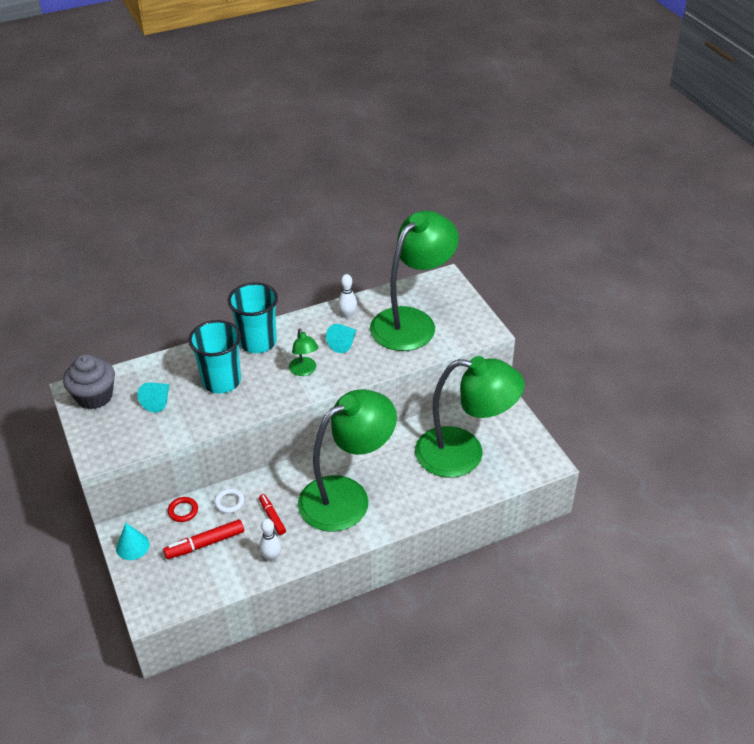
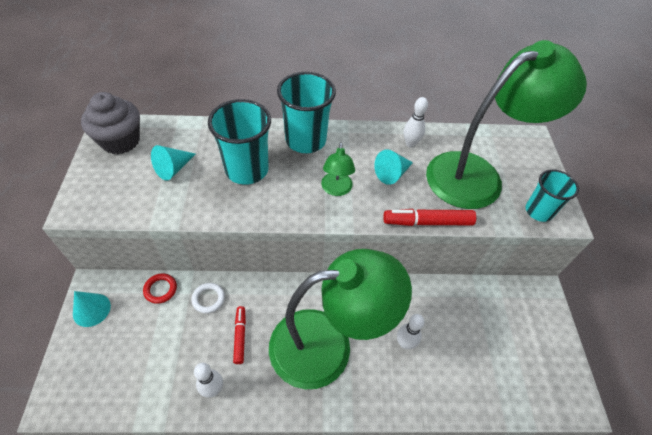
camera: 20 degrees right, 10 degrees up
(205, 544) = (158, 339): red marker -> red marker (427, 222)
(407, 473) = (405, 343): none -> white bowling pin
(464, 454) = (477, 345): green lamp -> none
(469, 333) = (538, 211): none -> turquoise cup

